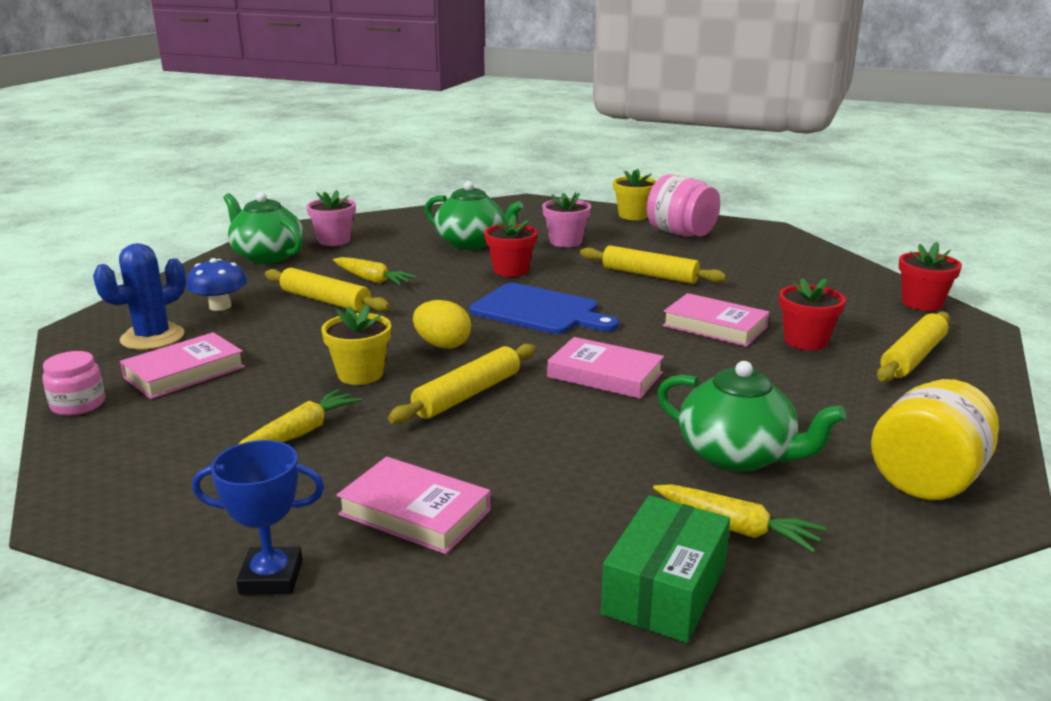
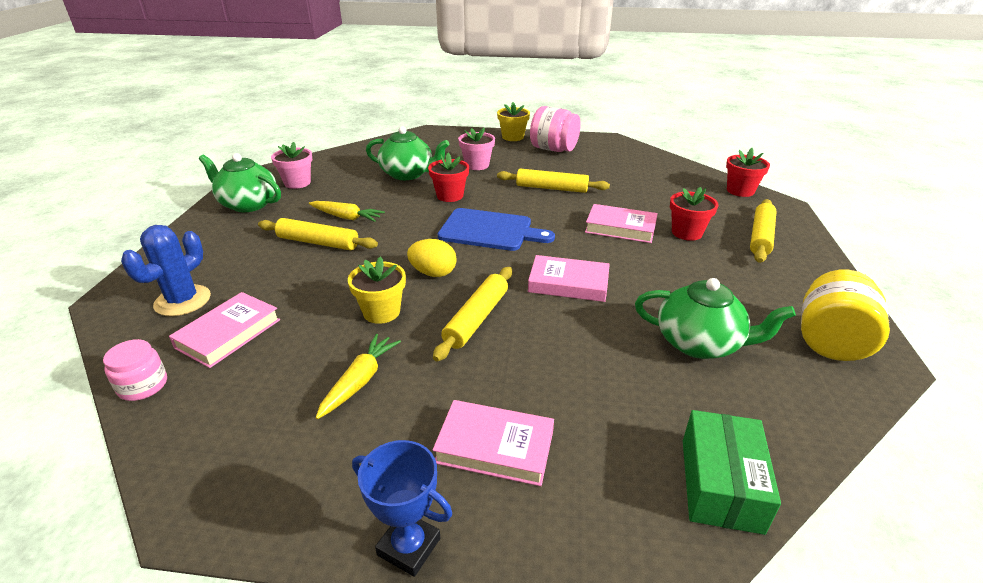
camera: 15 degrees left, 10 degrees up
(220, 306) = (230, 260): blue mushroom -> none
(271, 577) = (409, 546): blue trophy -> blue trophy turned 45 degrees clockwise
(736, 528) = (736, 412): yellow carrot -> none

